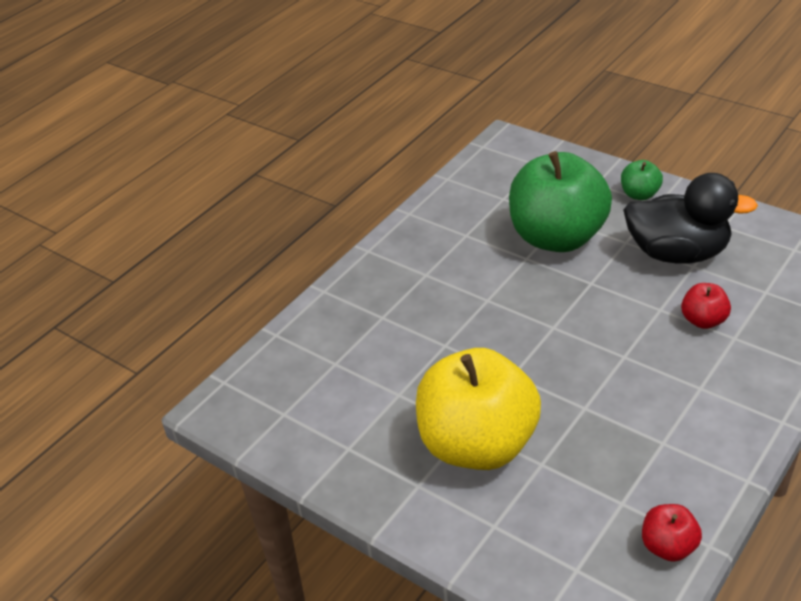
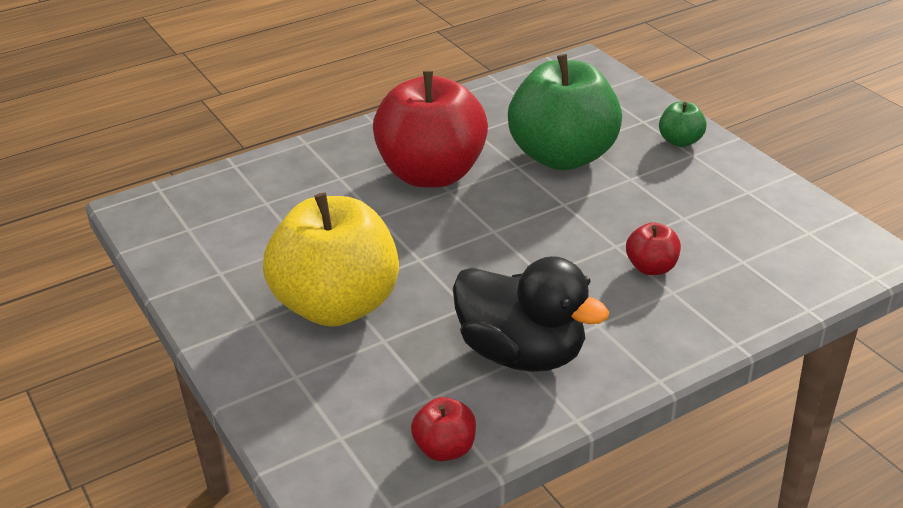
camera: 20 degrees right, 5 degrees down
(460, 288) = (432, 174): none -> red apple
(677, 253) = (675, 202): black duck -> black duck (522, 353)

